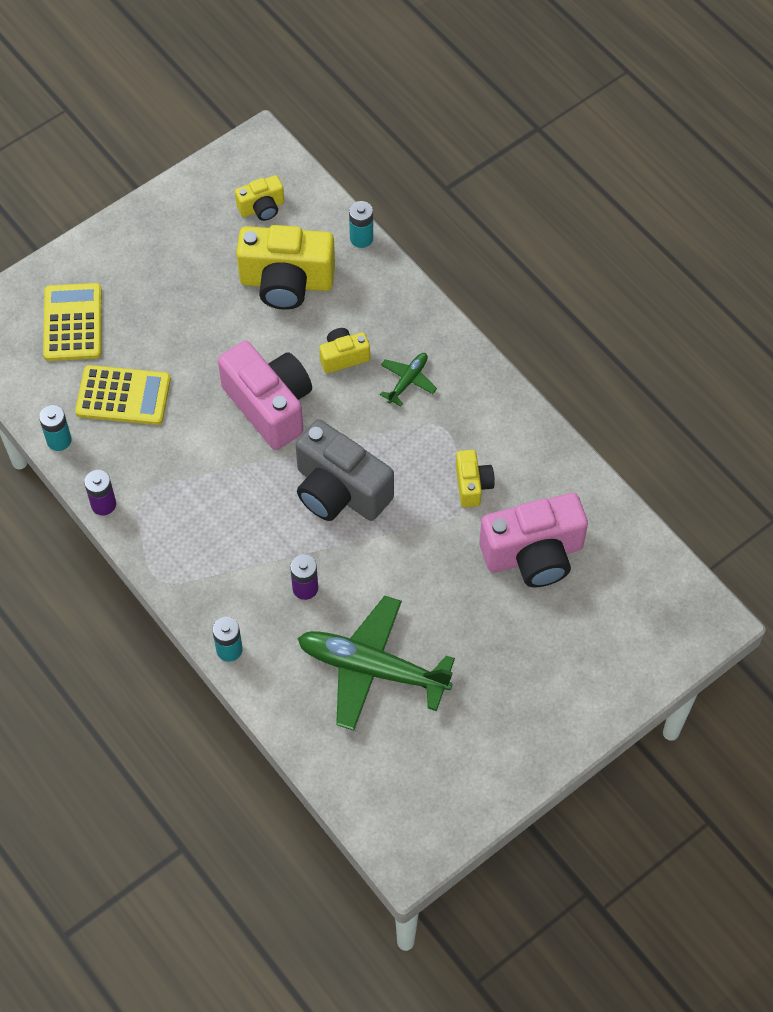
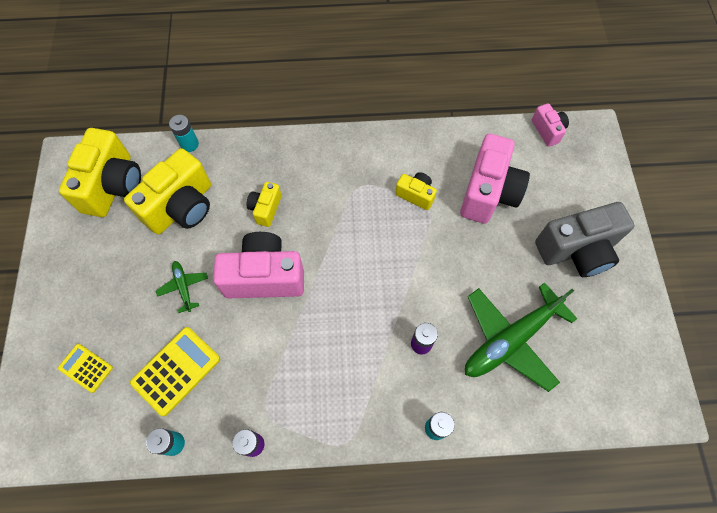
camera: 55 degrees left, 5 degrees up
(73, 323) = (86, 368): yellow calculator -> yellow calculator, size x0.60
(262, 208) = (113, 186): yellow camera -> yellow camera, size x1.97
(339, 491) = (362, 274): grey camera -> grey camera (577, 250)
(407, 381) = (313, 183): green plane -> green plane (183, 287)
(670, 571) = (547, 130): none -> pink camera

